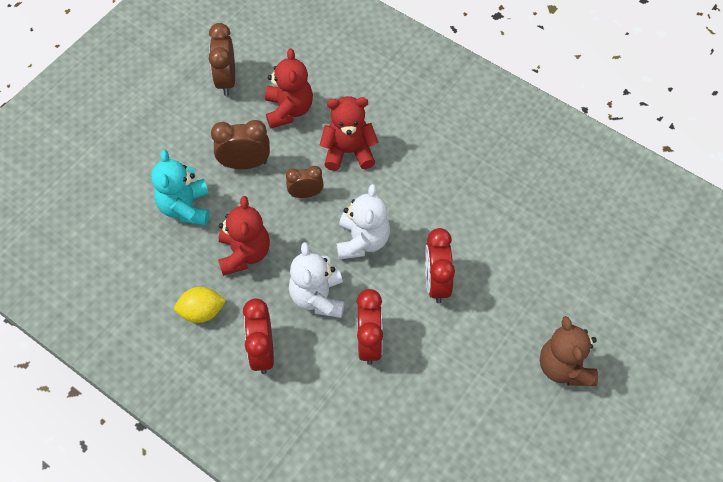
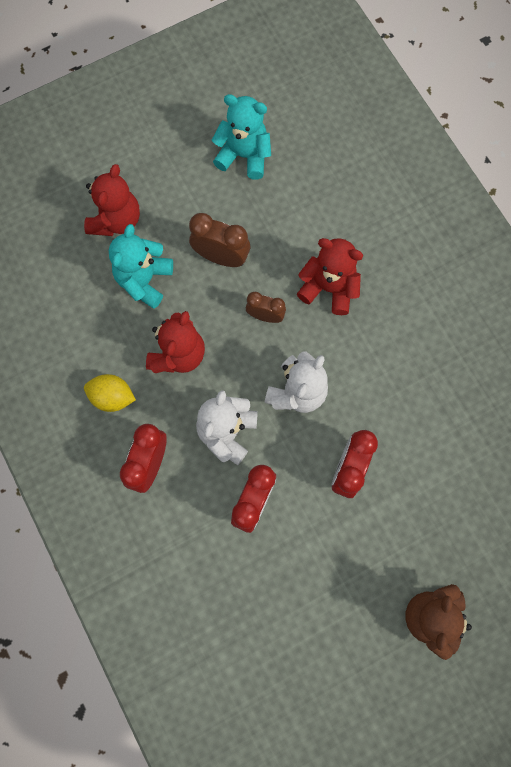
camera: 25 degrees right, 15 degrees up
(226, 80) = (244, 155): brown clock -> turquoise teddy bear
(289, 110) = (290, 215): red teddy bear -> red teddy bear (116, 220)

